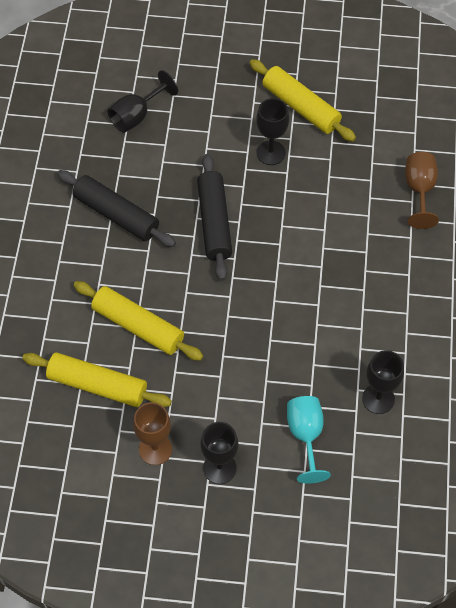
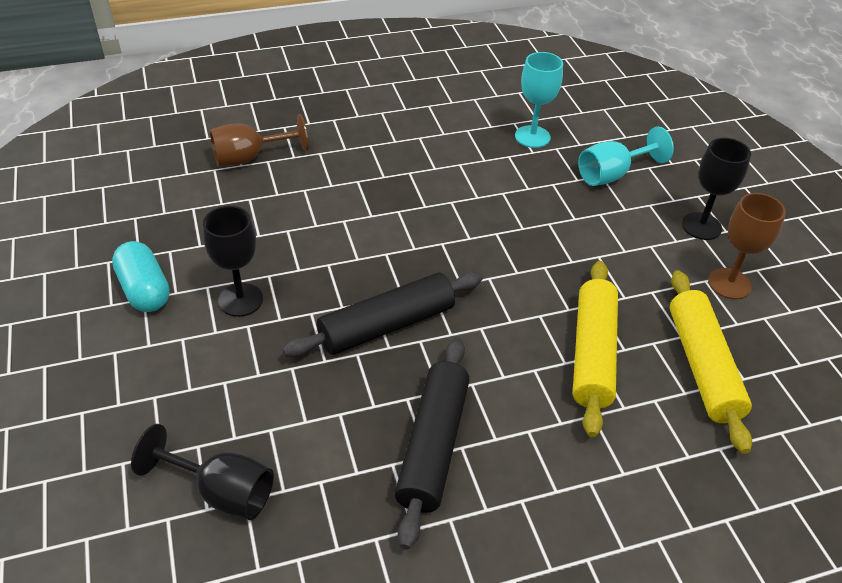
camera: 115 degrees left, 15 degrees down
(301, 107) = (144, 290): yellow rolling pin -> turquoise capsule
(378, 399) = (532, 137): black goblet -> turquoise goblet

